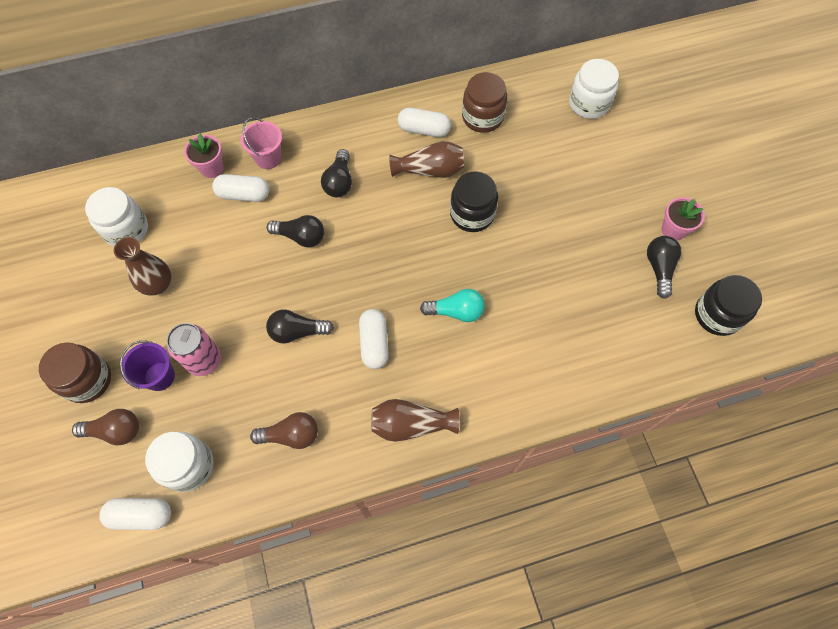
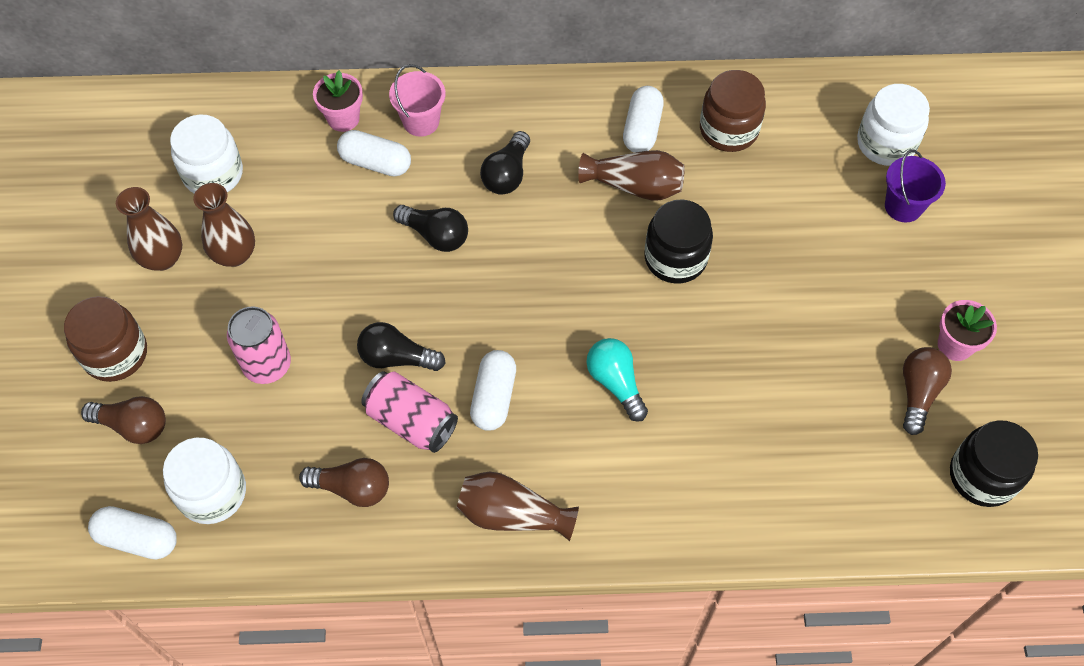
camera: 15 degrees right, 5 degrees down
(105, 300) = (162, 258): none -> brown vase
(159, 376) = (205, 371): purple bucket -> purple bucket (903, 206)
(320, 375) = (411, 421): none -> pink can
(424, 129) = (642, 129): white capsule -> white capsule turned 75 degrees clockwise
(456, 311) = (615, 383): turquoise light bulb -> turquoise light bulb turned 135 degrees counterclockwise
(659, 268) = (918, 393): black light bulb -> brown light bulb

